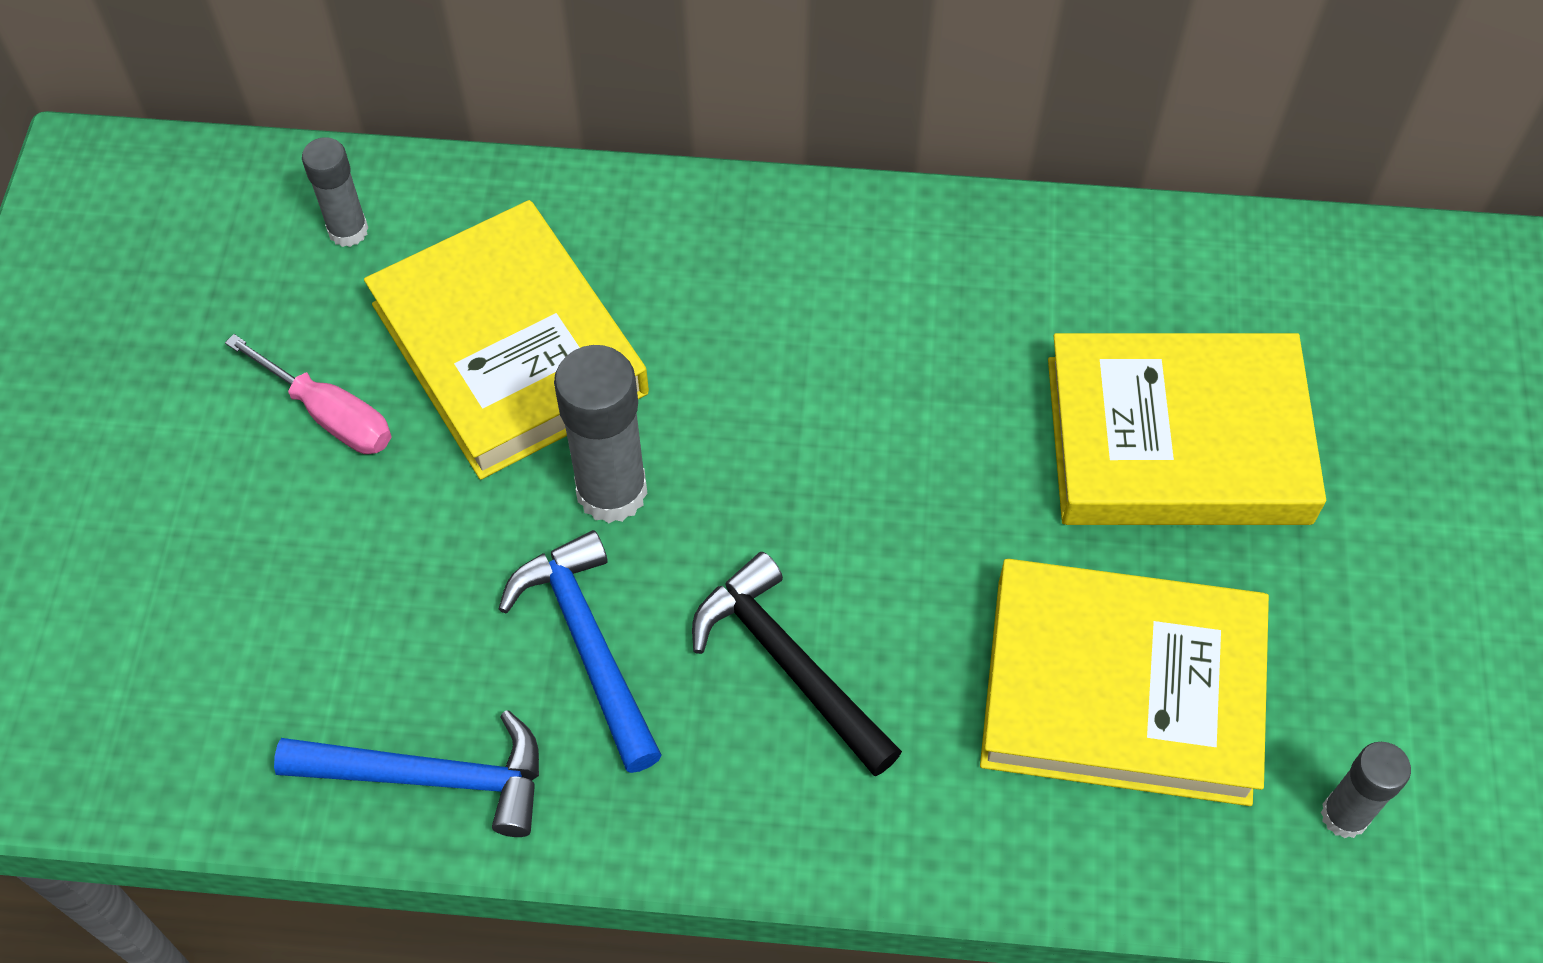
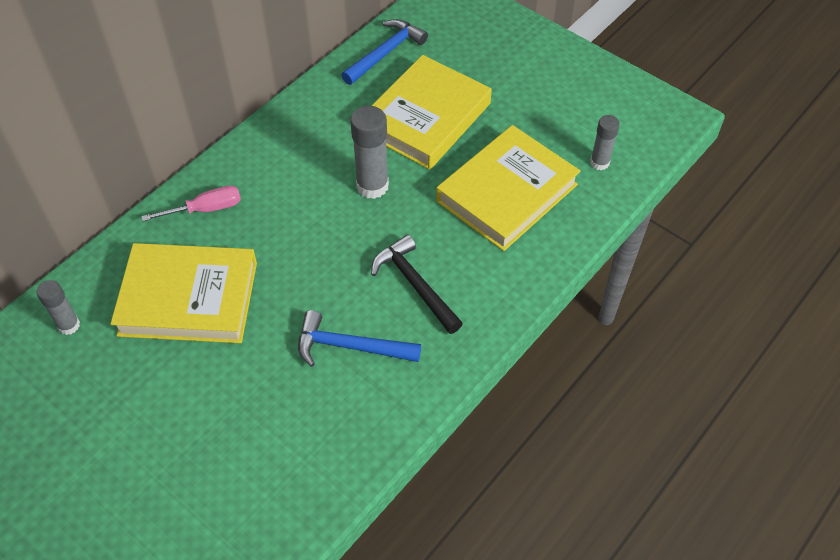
camera: 55 degrees left, 5 degrees down
(329, 414) = (156, 382): pink screwdriver -> pink screwdriver (205, 209)
(431, 777) = (362, 435): blue hammer -> blue hammer (385, 53)
(612, 491) = (289, 300): grey glue stick -> grey glue stick (372, 186)
(789, 665) = (415, 285): black hammer -> black hammer turned 60 degrees clockwise

